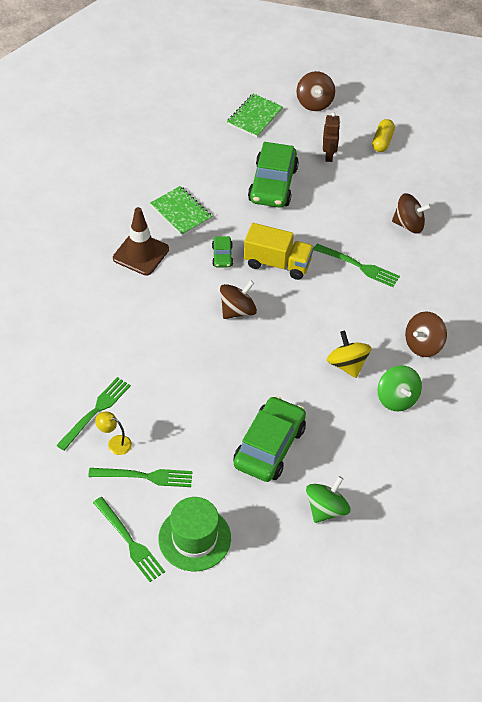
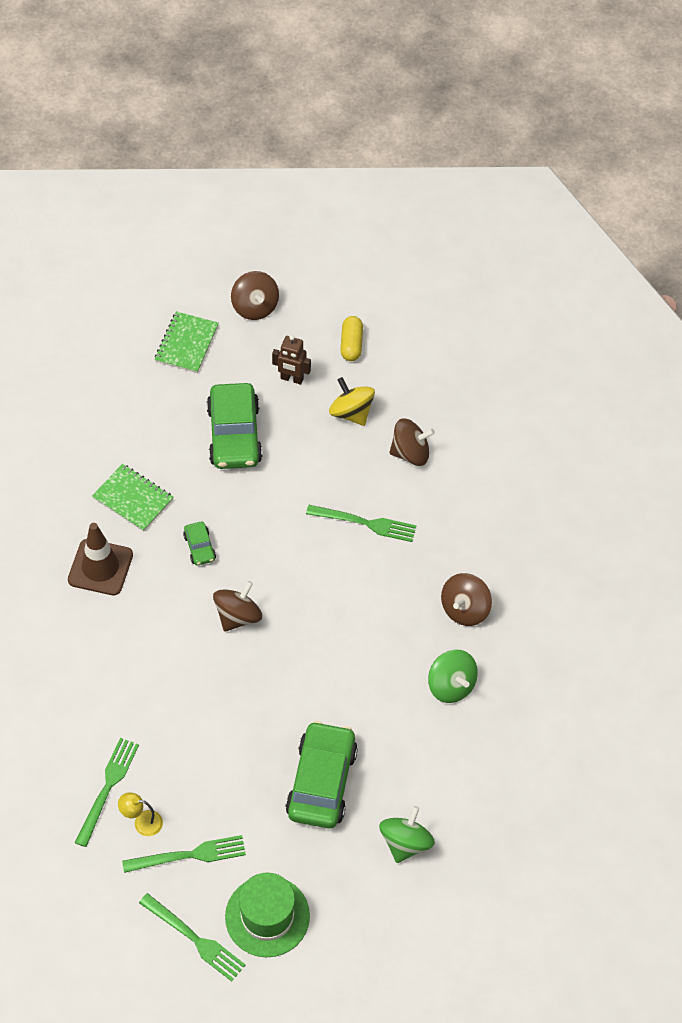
camera: 15 degrees left, 5 degrees up
(277, 263) = (268, 542): yellow truck -> none
(329, 155) = (292, 379): brown robot -> brown robot turned 120 degrees clockwise
(347, 364) = (384, 656): yellow spinning top -> yellow spinning top (351, 413)

